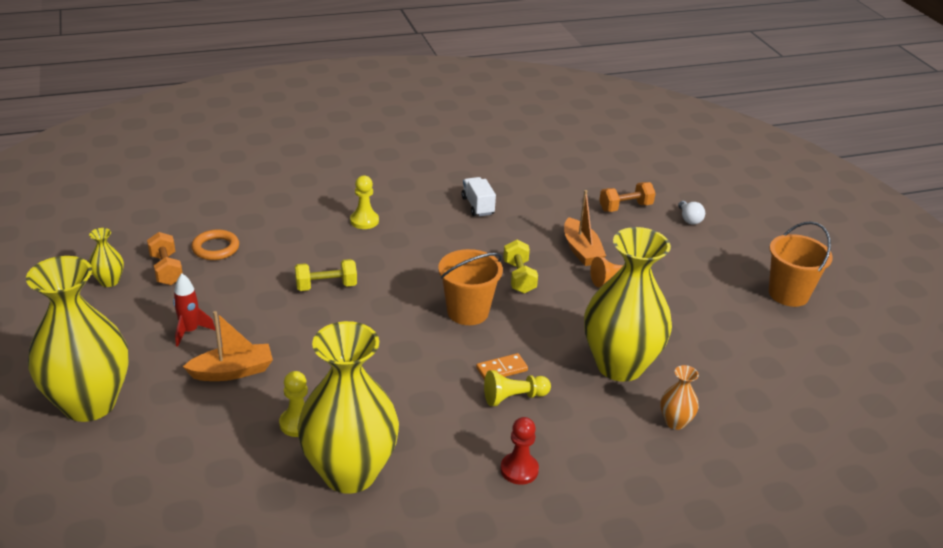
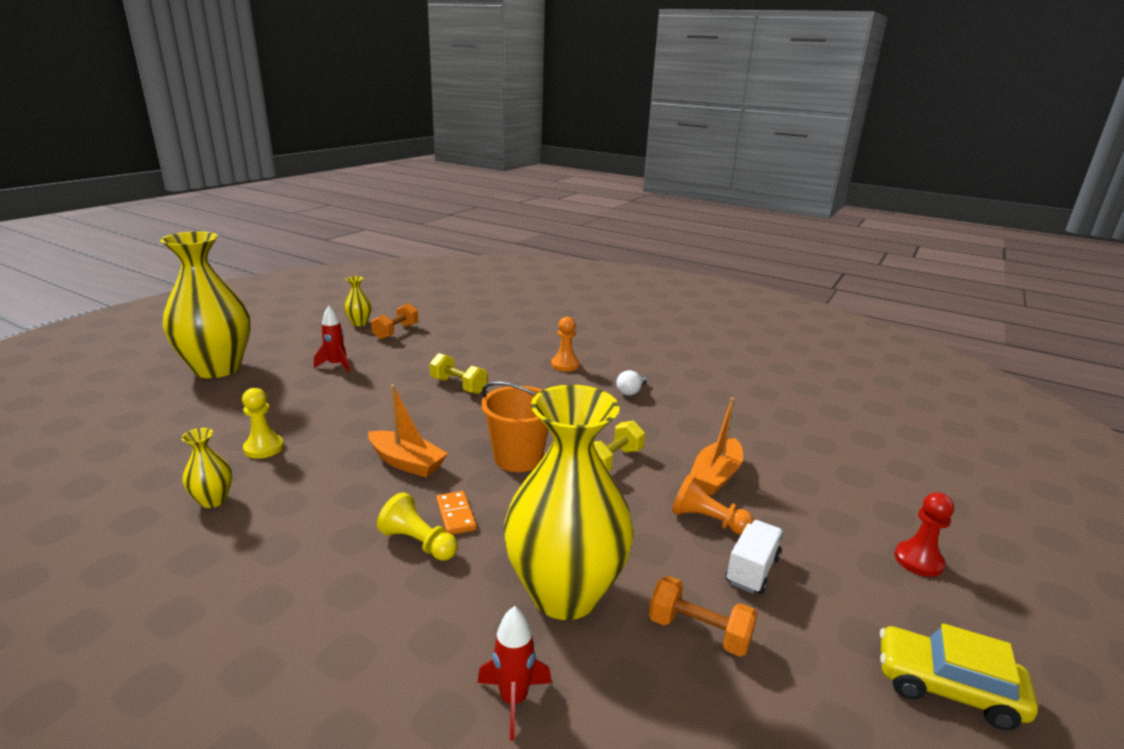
camera: 50 degrees right, 10 degrees down
(215, 248) = (443, 335): orange ring -> none
(232, 371) = (305, 397): orange boat -> orange boat (406, 462)
(349, 473) = (213, 500): yellow vase -> yellow vase, size x0.41
(364, 221) = (565, 365): yellow pawn -> orange pawn
(477, 206) = (675, 397): white truck -> white truck (752, 570)
(501, 369) = (455, 515): orange domino -> orange domino turned 45 degrees clockwise
(519, 470) = (297, 602): red pawn -> red pawn (918, 560)
(625, 207) = (835, 470): orange dumbbell -> orange dumbbell (699, 632)
(675, 422) = (513, 700): orange vase -> red rocket
(689, 219) = (908, 520): white light bulb -> white light bulb (631, 391)
(788, 294) = (946, 687): orange bucket -> yellow car

